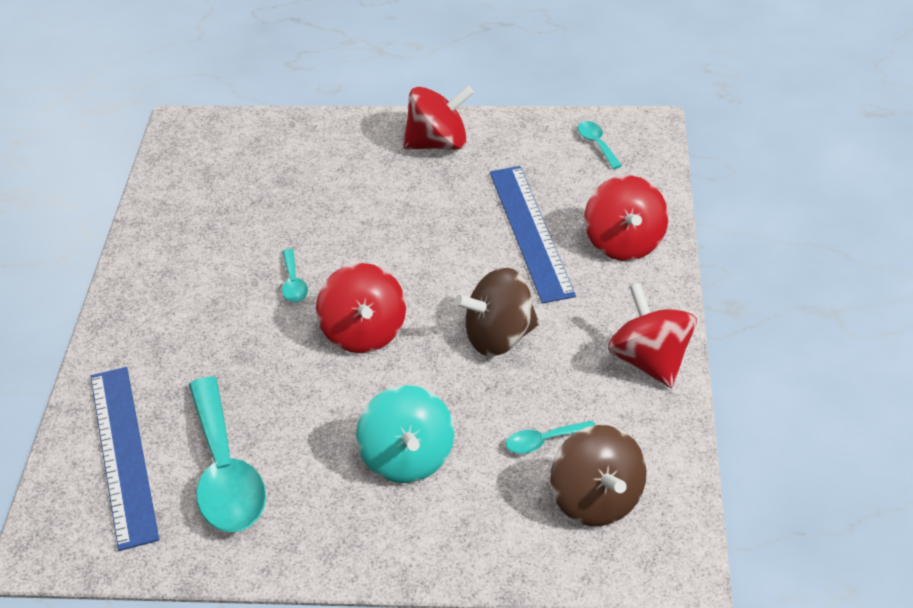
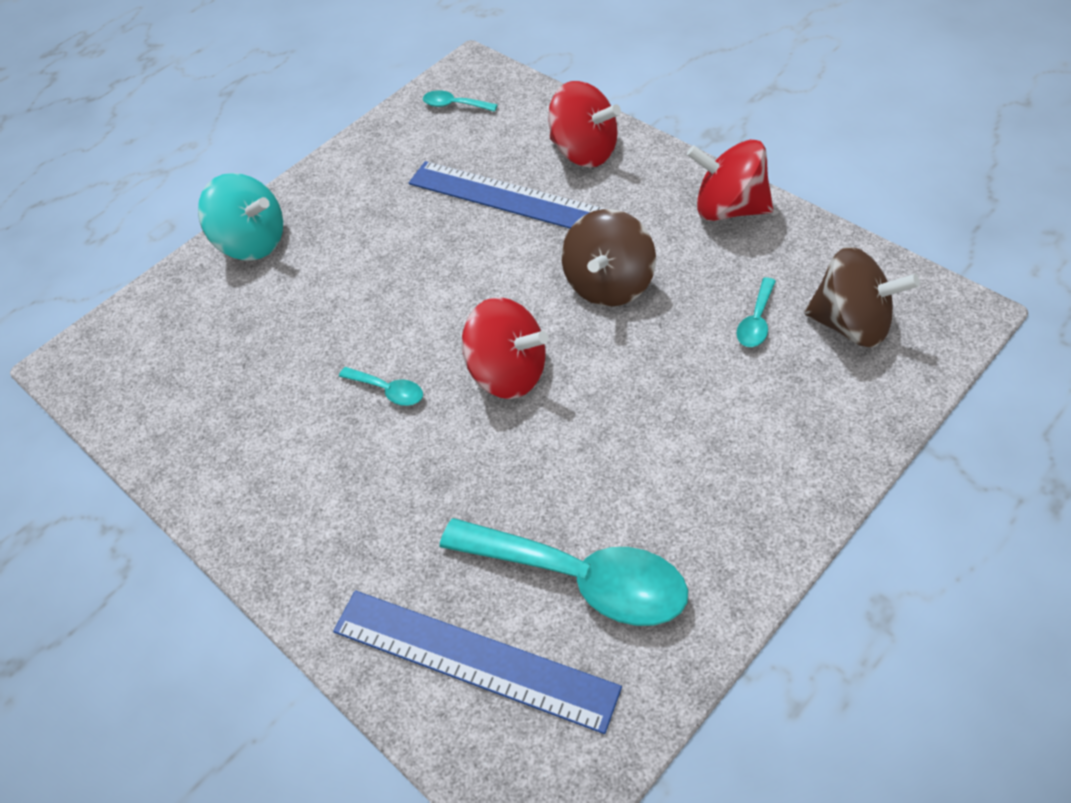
camera: 45 degrees left, 10 degrees up
(407, 459) = (693, 425): turquoise spinning top -> turquoise spinning top (253, 242)
(438, 144) = (332, 196): red spinning top -> none

